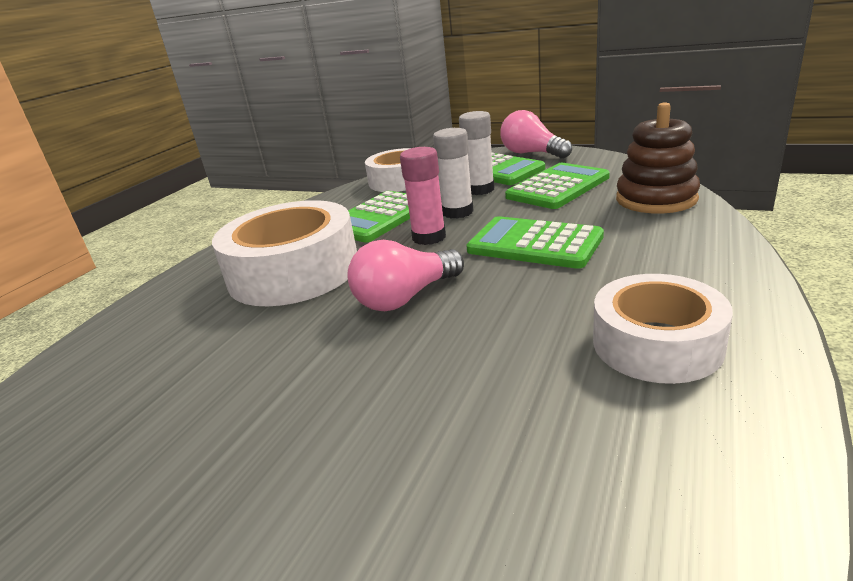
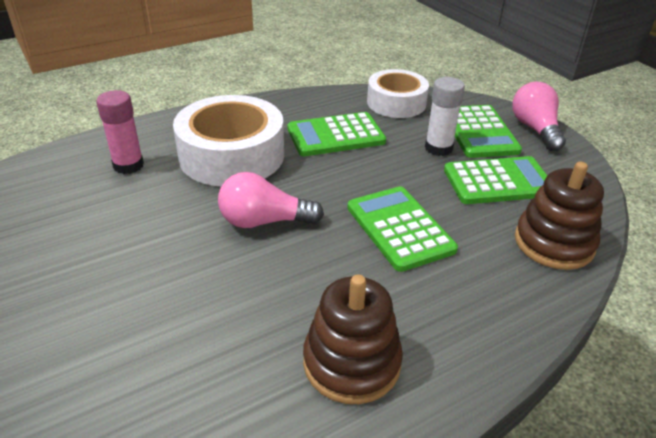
camera: 30 degrees right, 10 degrees up
(429, 237) = (342, 176): pink glue stick -> pink glue stick (128, 165)
(457, 212) = (392, 163): white glue stick -> none
(656, 344) = (351, 363): white tape -> brown stacking toy

